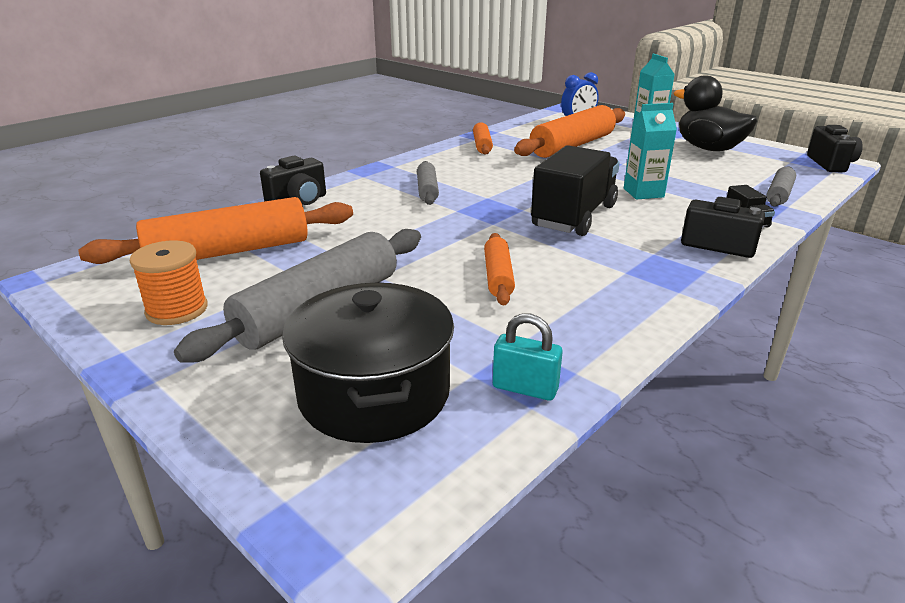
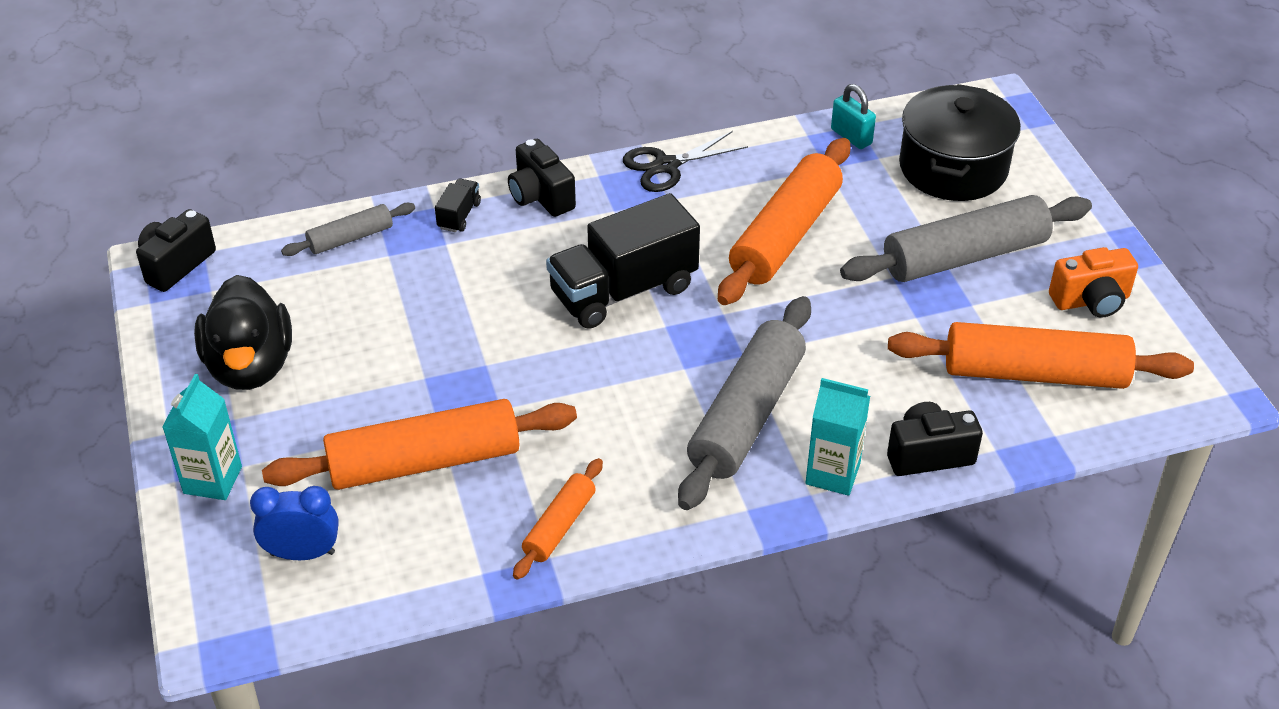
camera: 150 degrees left, 15 degrees up
(177, 310) = (1091, 301): orange spool -> orange camera
(427, 190) = (746, 415): grey rolling pin -> grey rolling pin, size x1.94
(498, 277) = (785, 235): orange rolling pin -> orange rolling pin, size x1.94
(643, 193) = (492, 301): turquoise carton -> turquoise carton (832, 474)
(665, 295) = (666, 166): none -> black scissors

